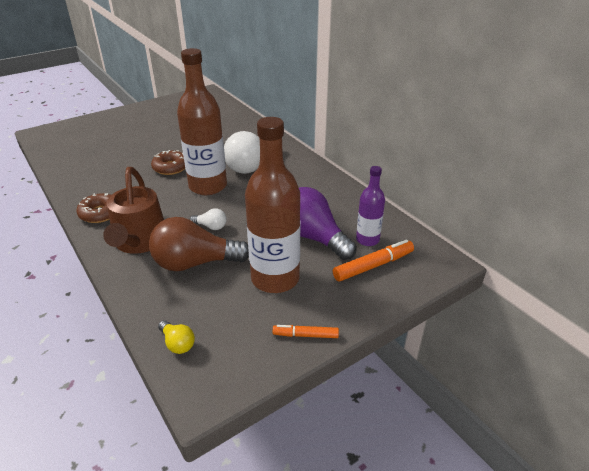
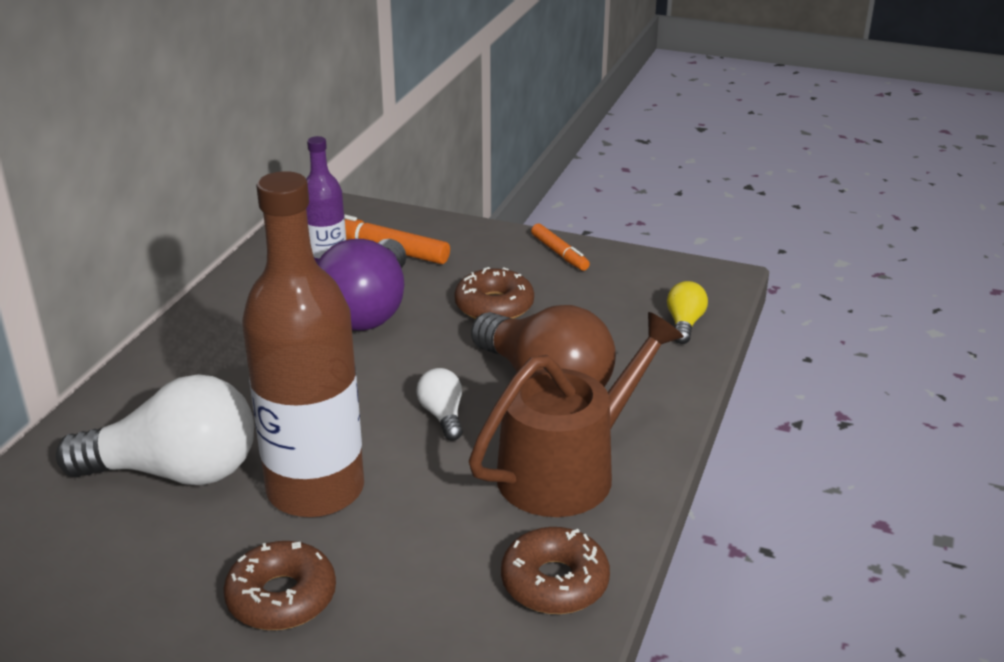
camera: 125 degrees left, 5 degrees down
(275, 278) = (494, 306): brown bottle -> brown donut

